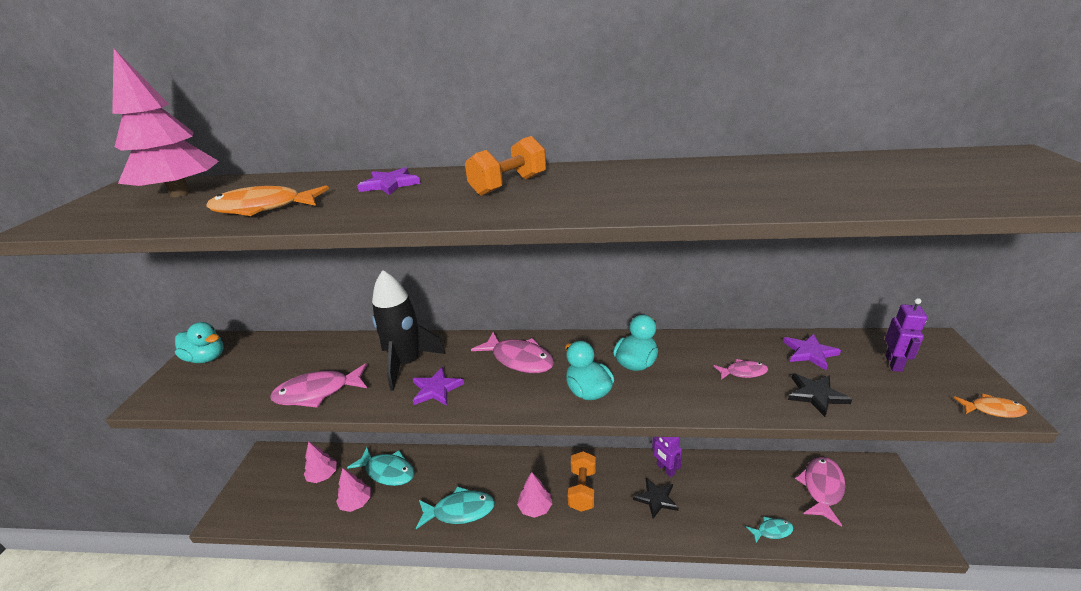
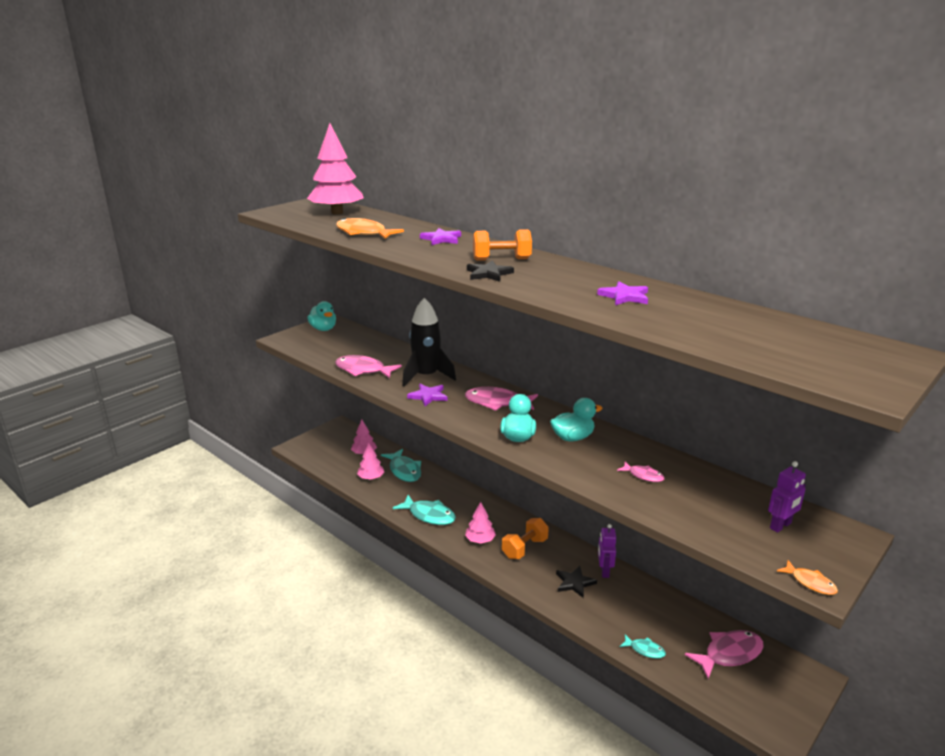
camera: 35 degrees right, 5 degrees down
(519, 359) = (497, 402): pink fish -> pink fish turned 120 degrees clockwise
(809, 353) = (719, 489): purple star -> purple star (625, 296)
(816, 395) = (677, 510): black star -> black star (488, 274)

